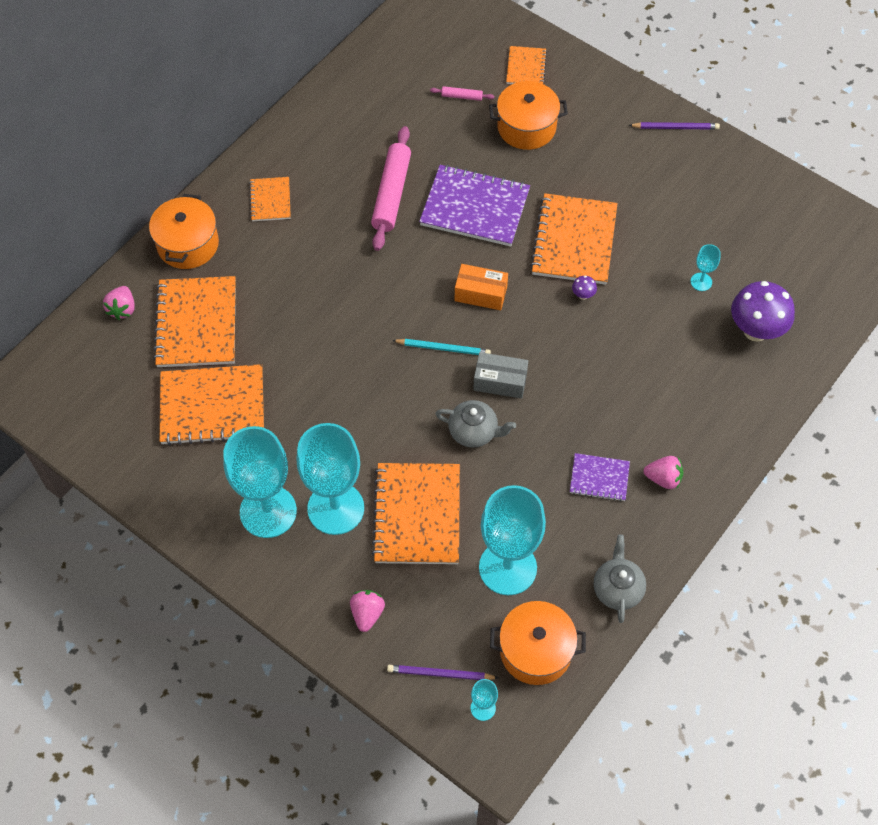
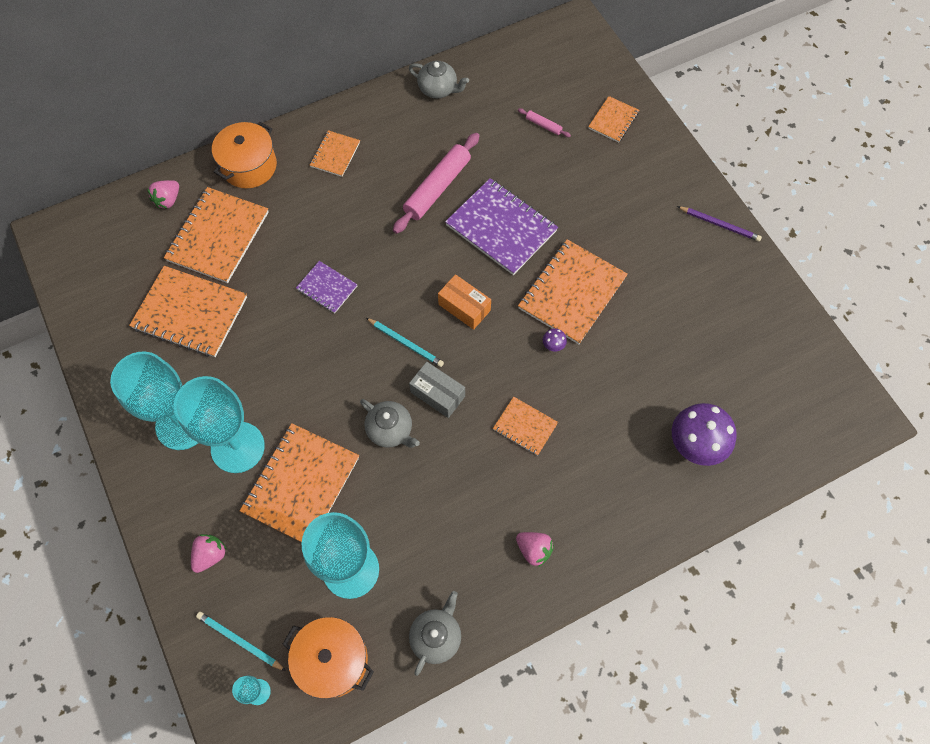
camera: 25 degrees right, 5 degrees up
(338, 99) = (438, 89): none -> grey teapot
(440, 674) = (239, 641): purple pencil -> turquoise pencil
(526, 127) = (585, 174): orange pot -> none
(597, 376) = (525, 426): none -> orange notebook
(599, 478) = (476, 523): purple notebook -> purple notebook (327, 288)
(701, 282) = (667, 378): turquoise goblet -> none

